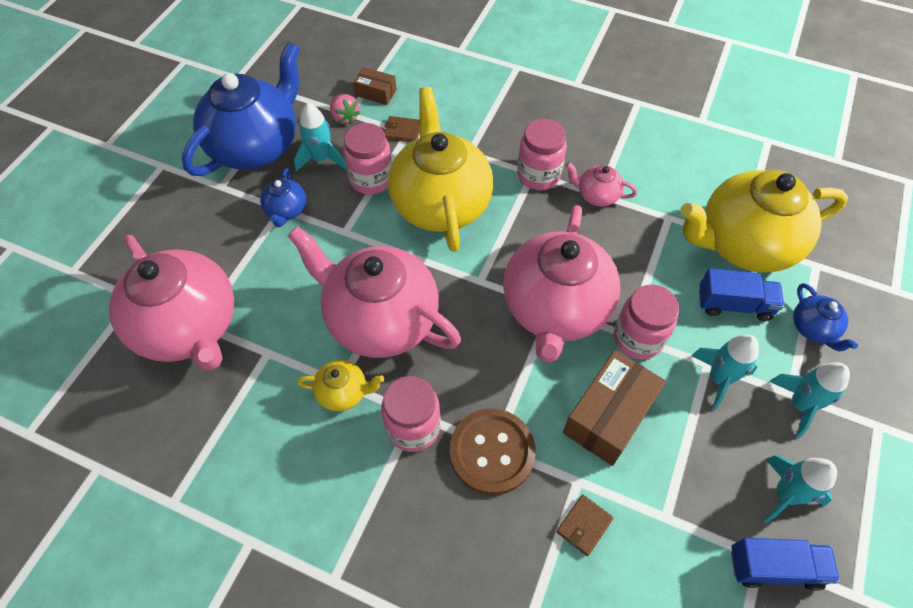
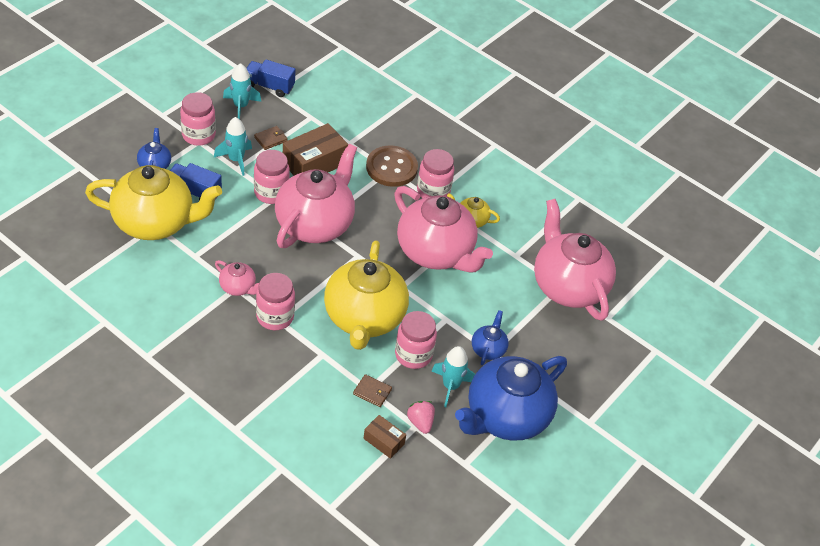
camera: 170 degrees left, 10 degrees down
(584, 525) = (356, 126): brown wallet -> brown wallet (270, 139)
(800, 405) = (198, 135): turquoise rocket -> pink jar

